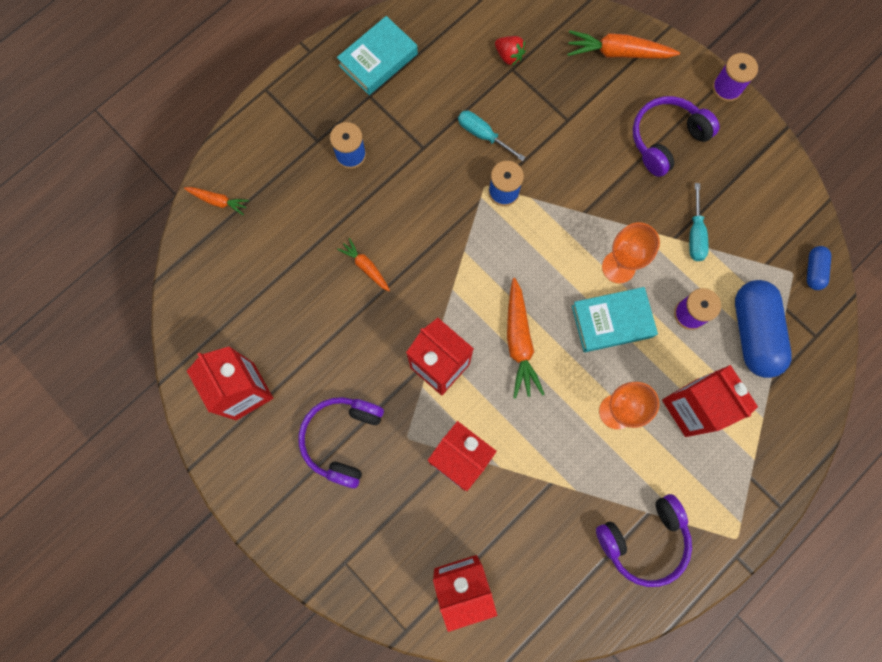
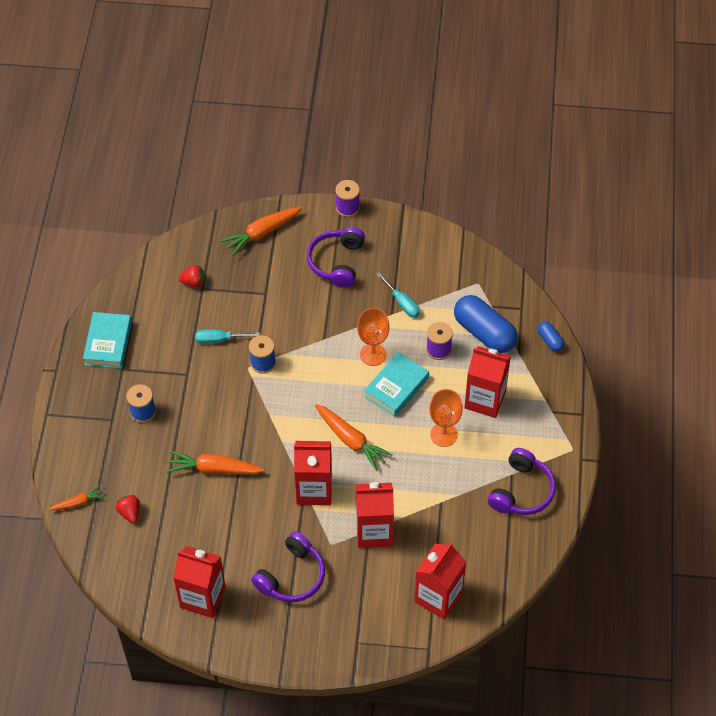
camera: 40 degrees left, 20 degrees down
(253, 249) = (130, 513): none -> red strawberry
(342, 439) = (292, 576): purple headphones -> purple headphones turned 120 degrees counterclockwise
(366, 267) = (214, 469): orange carrot -> orange carrot, size x1.74
(813, 270) = (489, 274): blue capsule -> blue capsule (550, 340)

